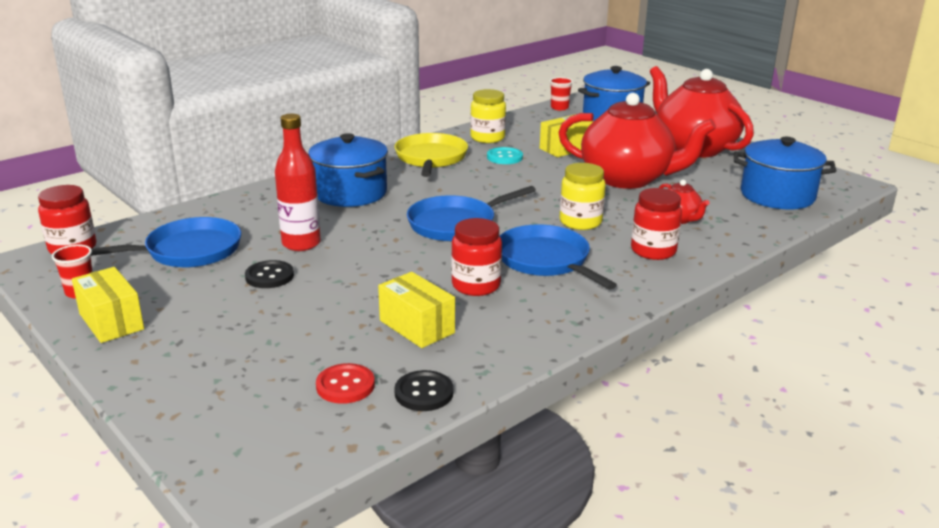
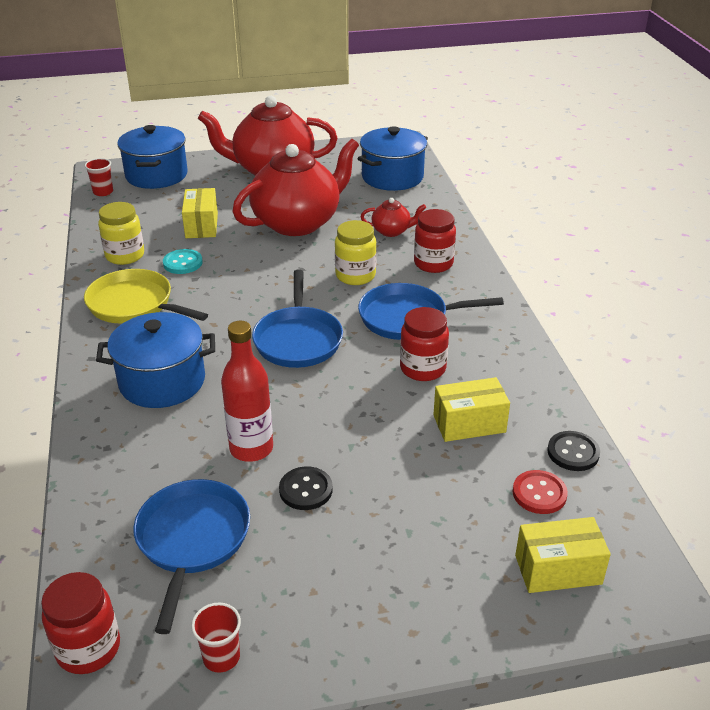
camera: 60 degrees left, 10 degrees up
(111, 321) = (315, 638): yellow box -> yellow box (558, 570)

